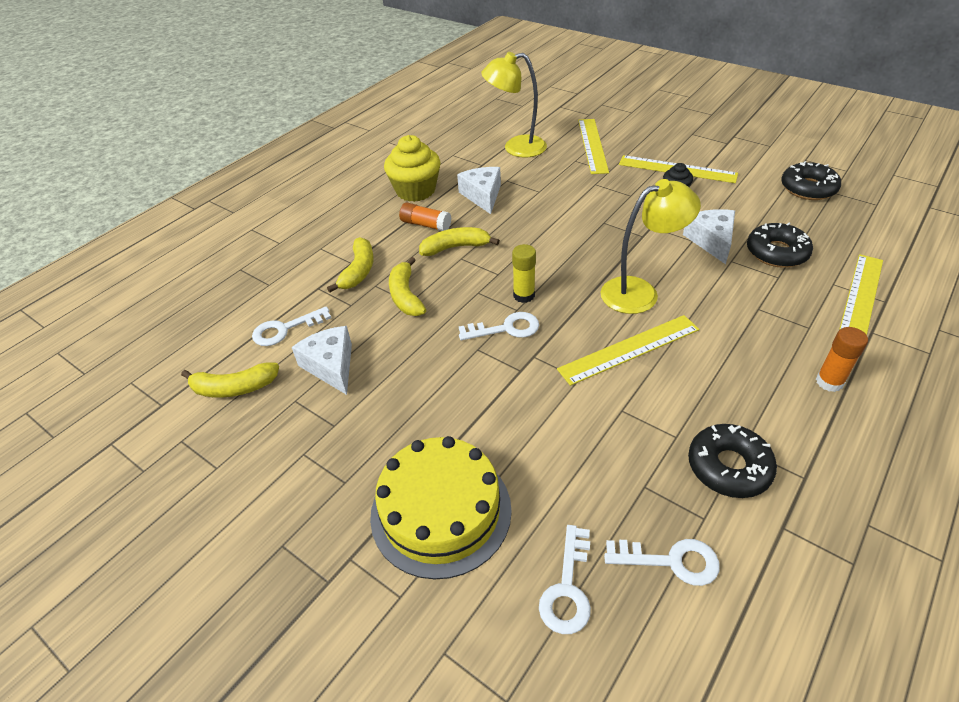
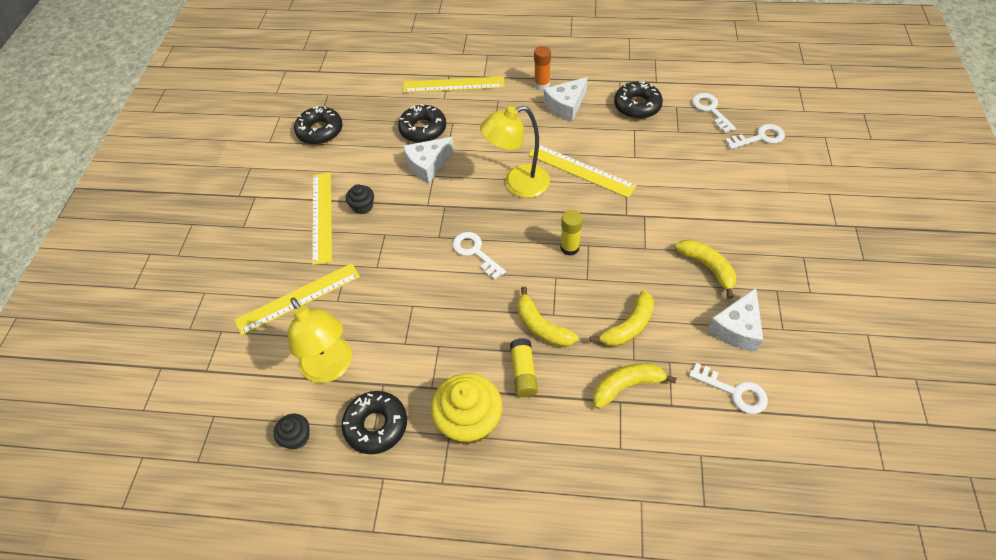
camera: 120 degrees left, 10 degrees up
(234, 388) = (812, 379): yellow banana -> yellow banana (707, 268)
(425, 225) = (523, 372): orange glue stick -> yellow glue stick
(441, 511) = (773, 202): yellow cake -> none
(453, 156) = (376, 425): none -> black donut
(476, 128) = (297, 437): none -> black cupcake
(482, 196) = (445, 350): white cheese -> white cheese (566, 106)
(506, 328) = (612, 241): white key -> white key (475, 252)
(640, 292) = (517, 184): yellow lamp -> yellow lamp turned 60 degrees counterclockwise

